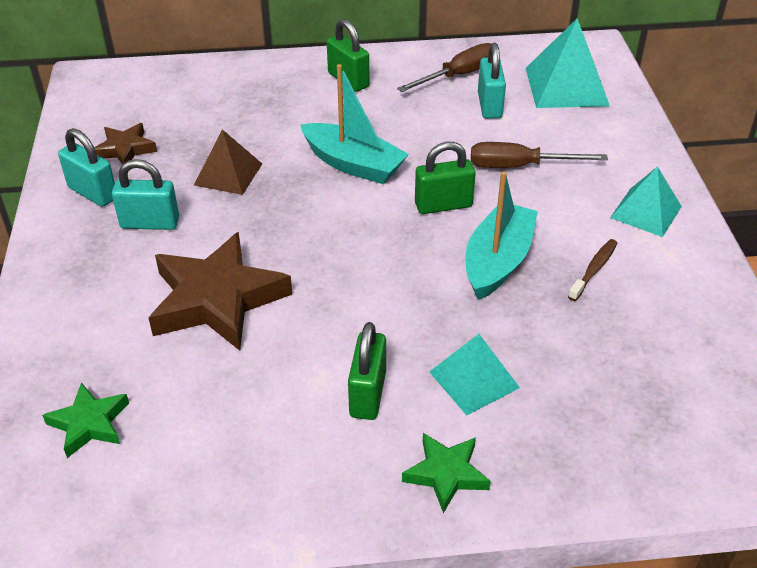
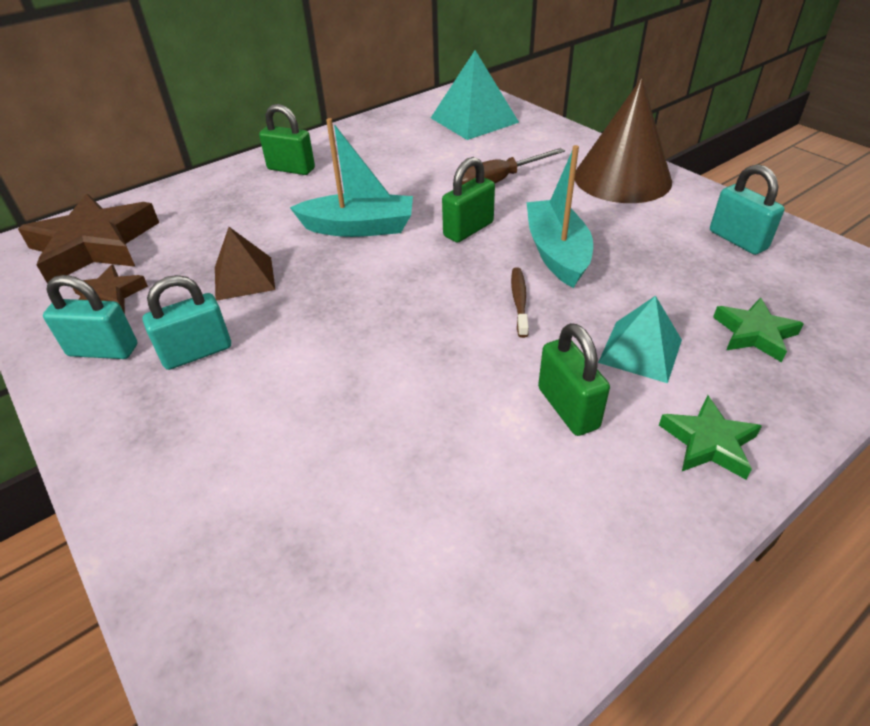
camera: 30 degrees left, 0 degrees up
(89, 423) = (307, 597): green star -> green star (754, 334)
(217, 299) = (337, 392): brown star -> brown star (95, 245)
(459, 75) = (383, 137): brown screwdriver -> none
(489, 105) = (429, 149): turquoise padlock -> turquoise padlock (737, 240)
(594, 270) = (633, 230): brown toothbrush -> brown toothbrush (519, 301)
(646, 212) = (622, 178): turquoise pyramid -> brown cone

